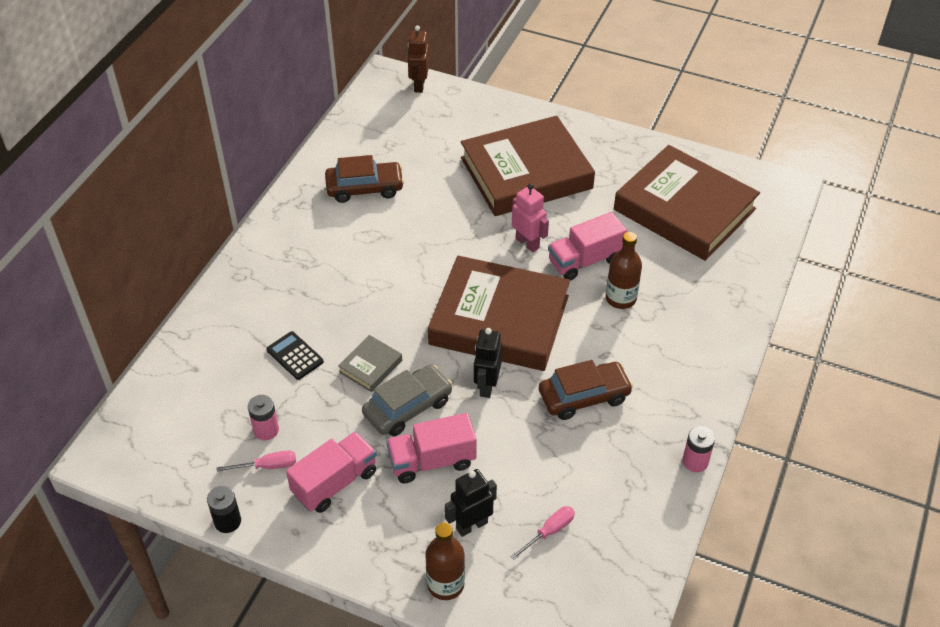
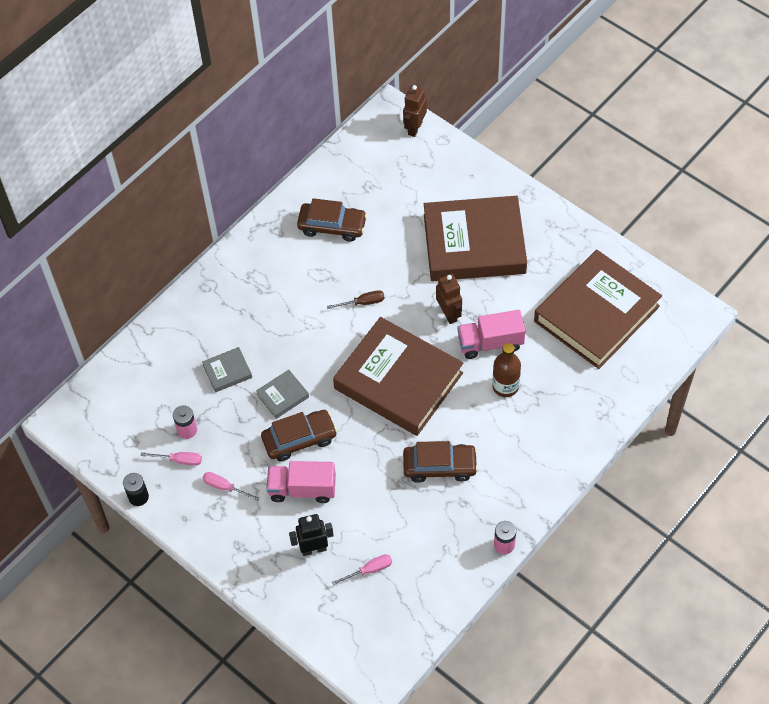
camera: 20 degrees right, 10 degrees up
(295, 356) = (227, 371): black calculator -> grey book
(335, 483) = (225, 487): pink truck -> pink screwdriver
(408, 407) = (299, 439): grey car -> brown car
(427, 252) = (363, 302): none -> brown screwdriver
(445, 584) = (279, 589): brown bottle -> none
(486, 386) = (367, 437): black robot -> none
(527, 243) = (449, 314): pink robot -> brown robot
(684, 209) = (596, 314): brown book -> brown book turned 75 degrees clockwise

